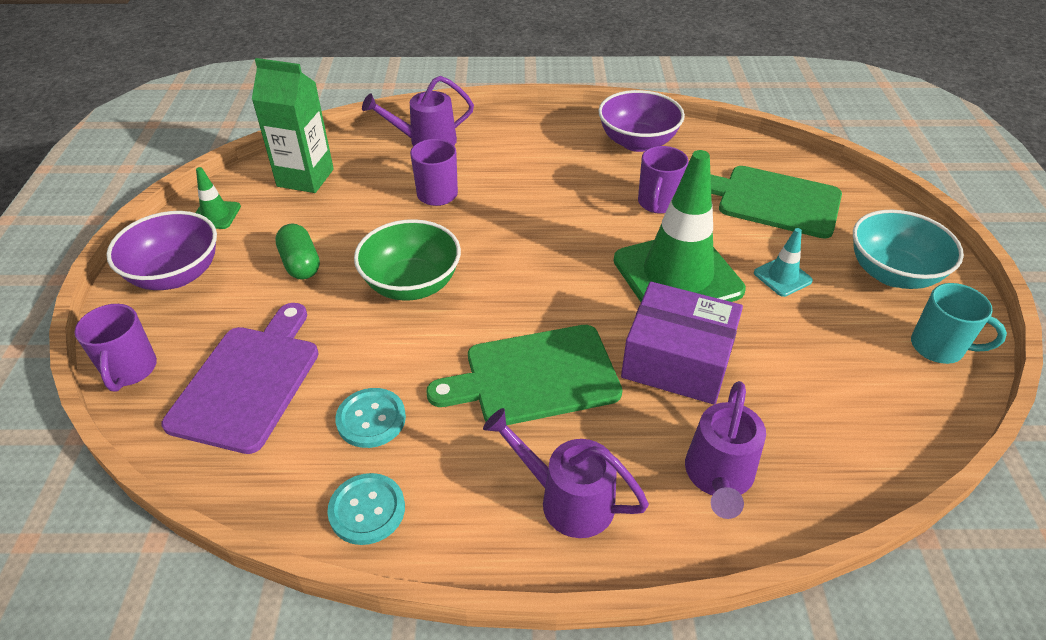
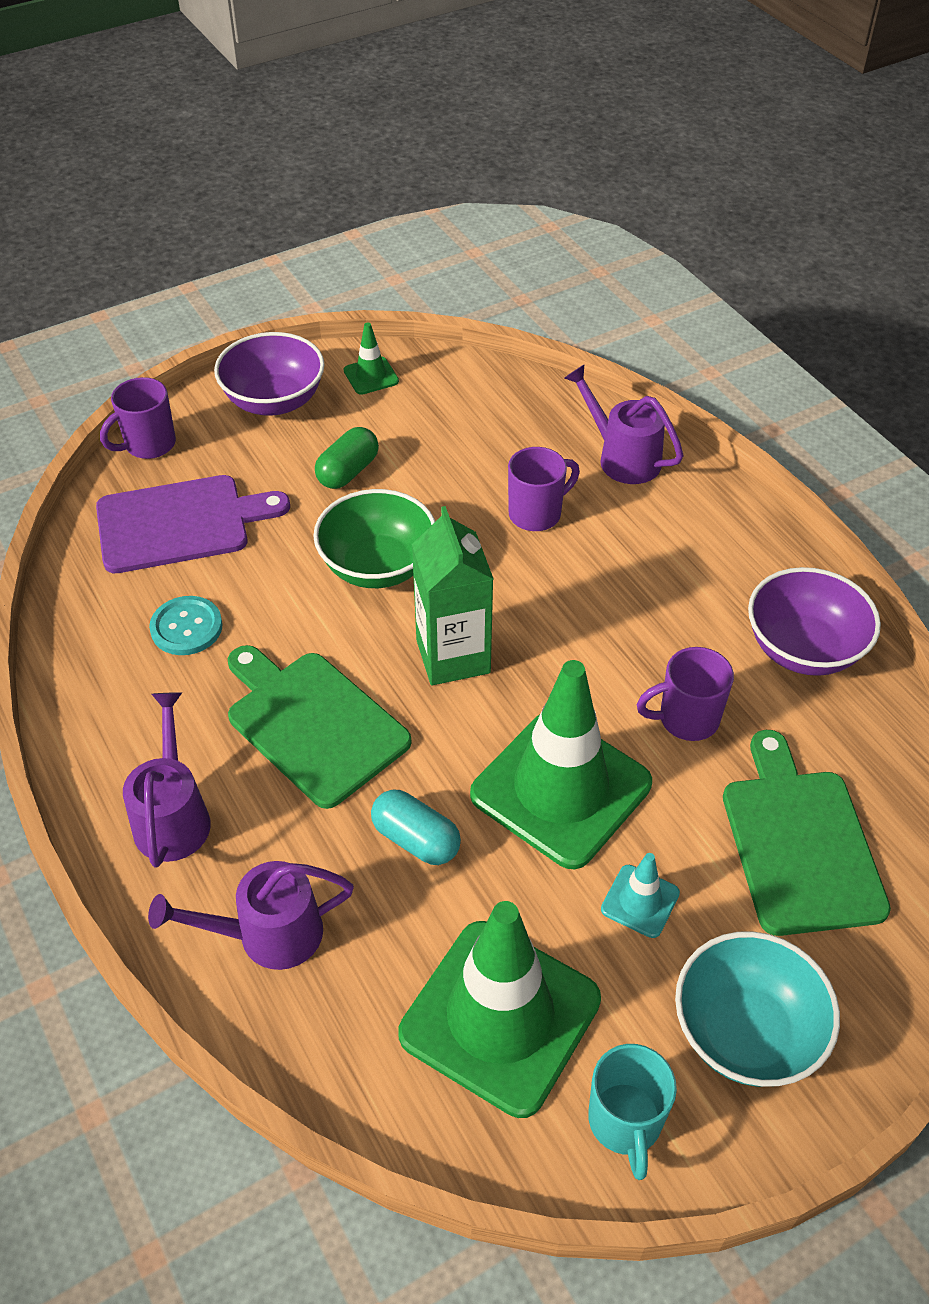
camera: 60 degrees right, 5 degrees up
(305, 178) = (477, 402): green carton -> green carton (453, 656)
(367, 510) = (89, 676): turquoise button -> none
(677, 360) = (416, 839): purple box -> turquoise capsule
(842, 374) = (500, 1016): none -> green traffic cone

